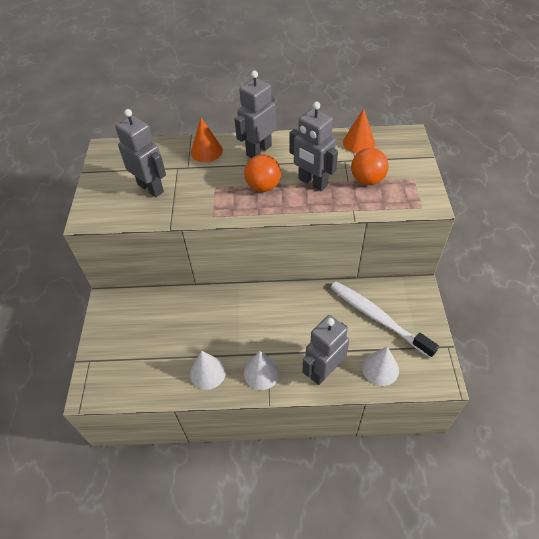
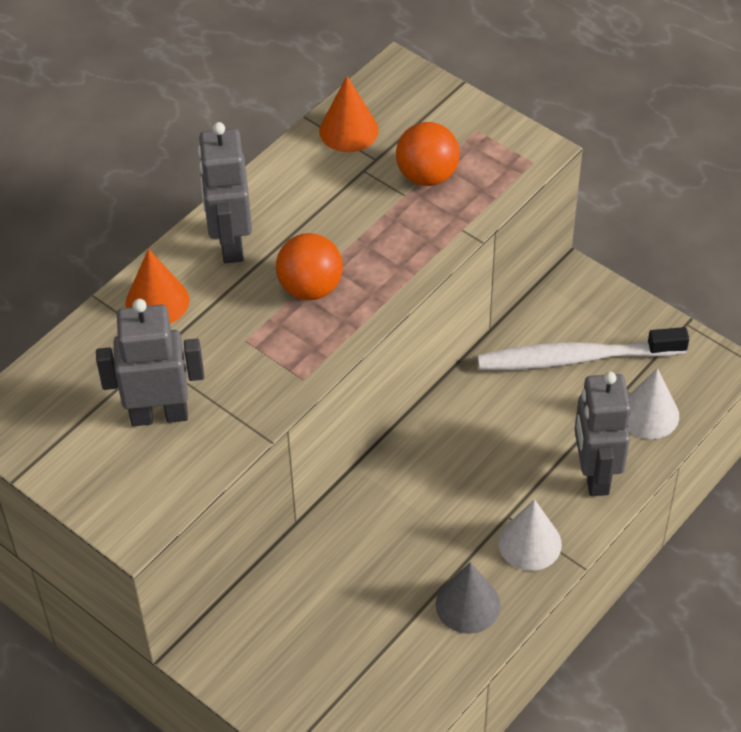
camera: 50 degrees left, 0 degrees up
(207, 372) = (468, 605): white cone -> grey cone
(312, 182) = (365, 232): grey robot -> none

